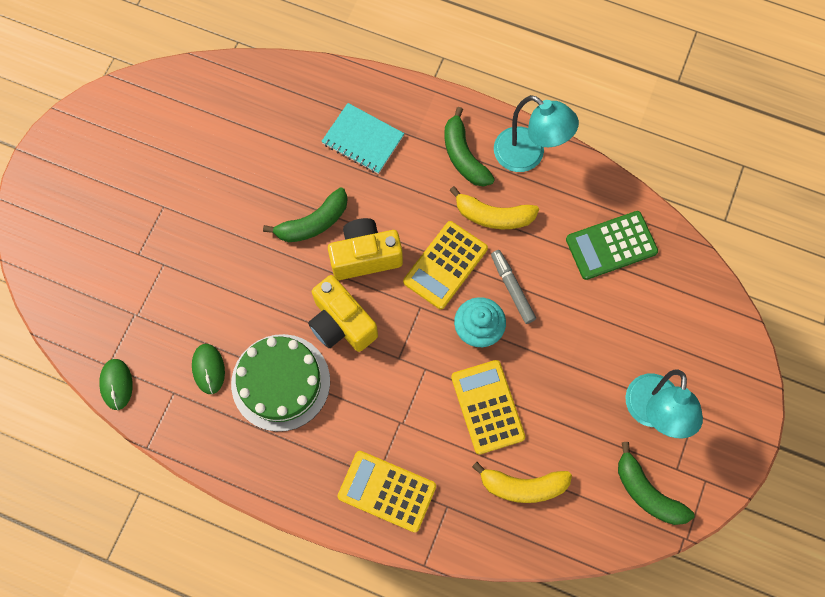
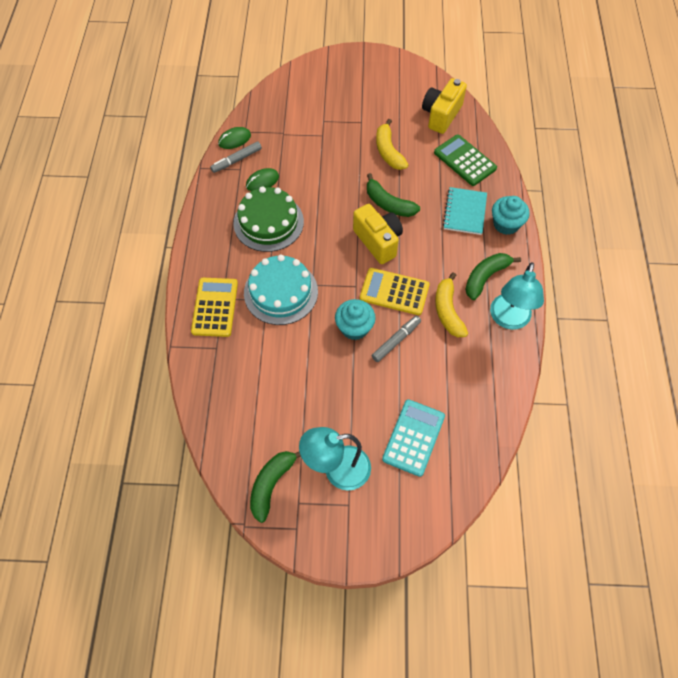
camera: 70 degrees right, 10 degrees down
(156, 392) = (236, 160): none -> grey marker
(341, 323) = (323, 243): yellow camera -> yellow camera (441, 115)
(395, 401) = (281, 292): none -> turquoise cake
(399, 102) = (506, 224): none -> turquoise cupcake
(487, 407) = (298, 352): yellow calculator -> none
(523, 486) = (247, 393): yellow banana -> yellow banana (388, 152)
(611, 245) = (463, 400): green calculator -> green calculator (465, 160)
(638, 316) = (413, 437): none -> turquoise calculator

